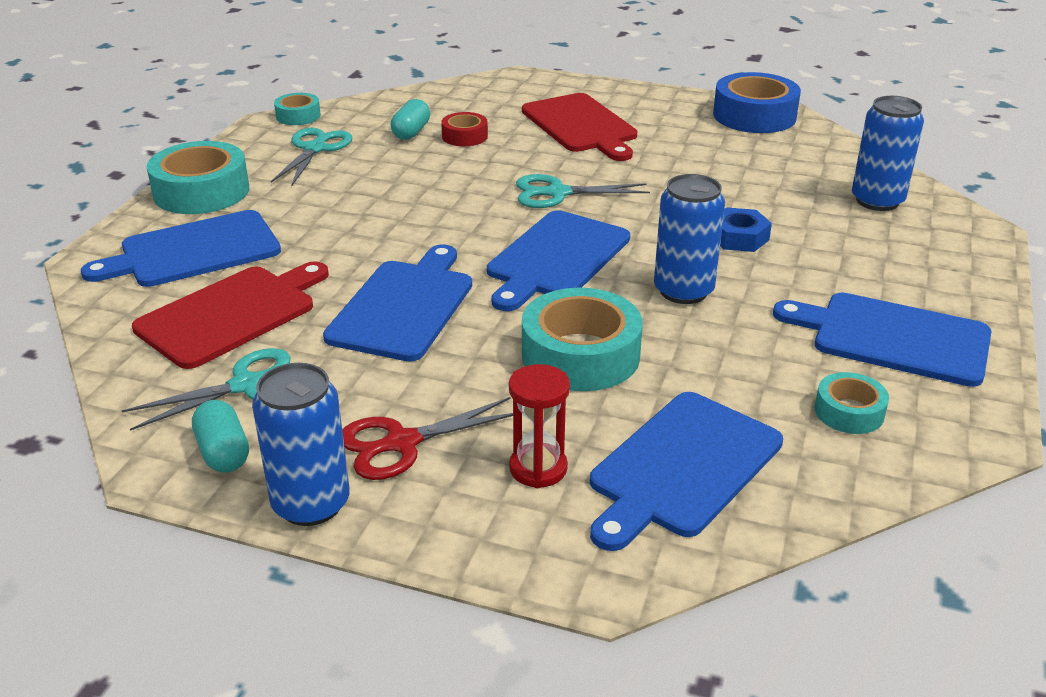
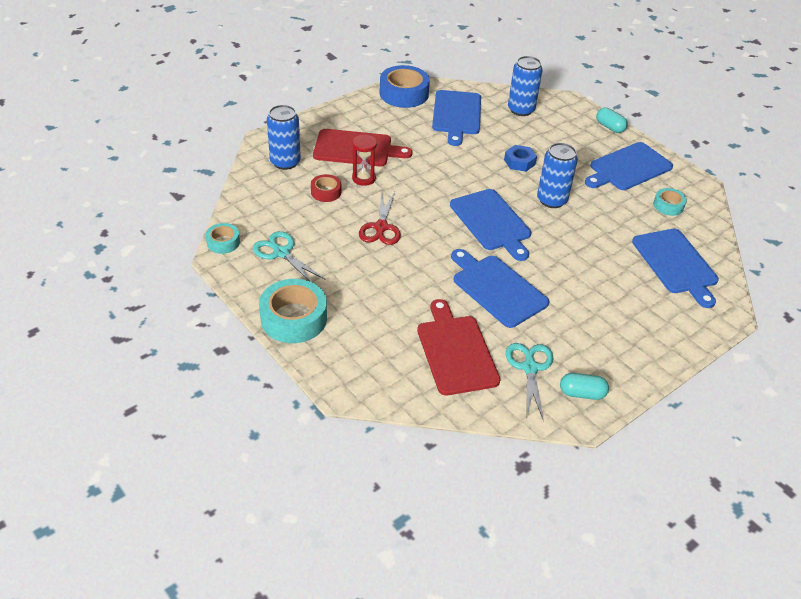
camera: 60 degrees left, 10 degrees up
(194, 251) = (370, 344): blue cutting board -> blue cutting board (456, 115)
(311, 504) = (638, 377): blue can -> blue can (285, 162)
(401, 443) = (611, 334): red scissors -> red scissors (381, 228)
(411, 132) = (299, 208): turquoise capsule -> turquoise capsule (610, 127)
(538, 468) = (653, 302): red hourglass -> red hourglass (363, 178)
(557, 193) = (426, 192): turquoise scissors -> none
(580, 355) = (580, 253): turquoise tape -> none

